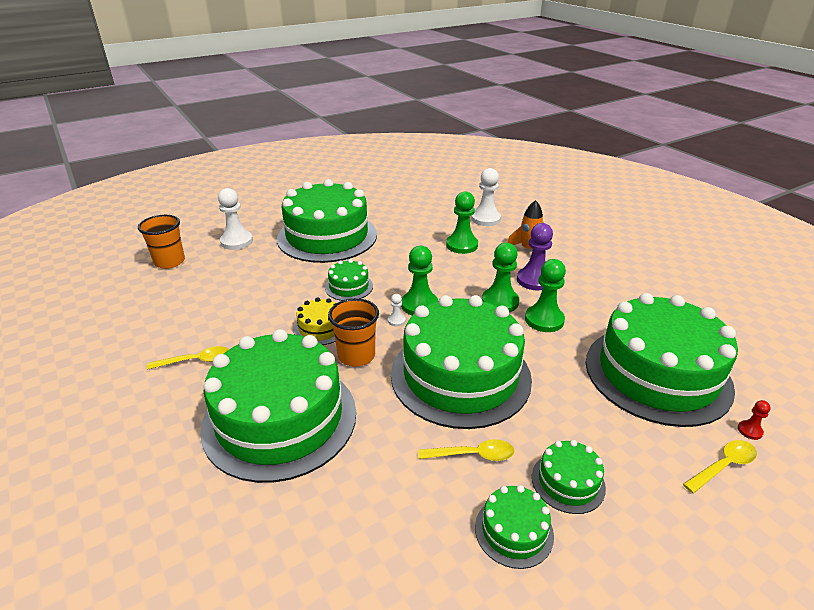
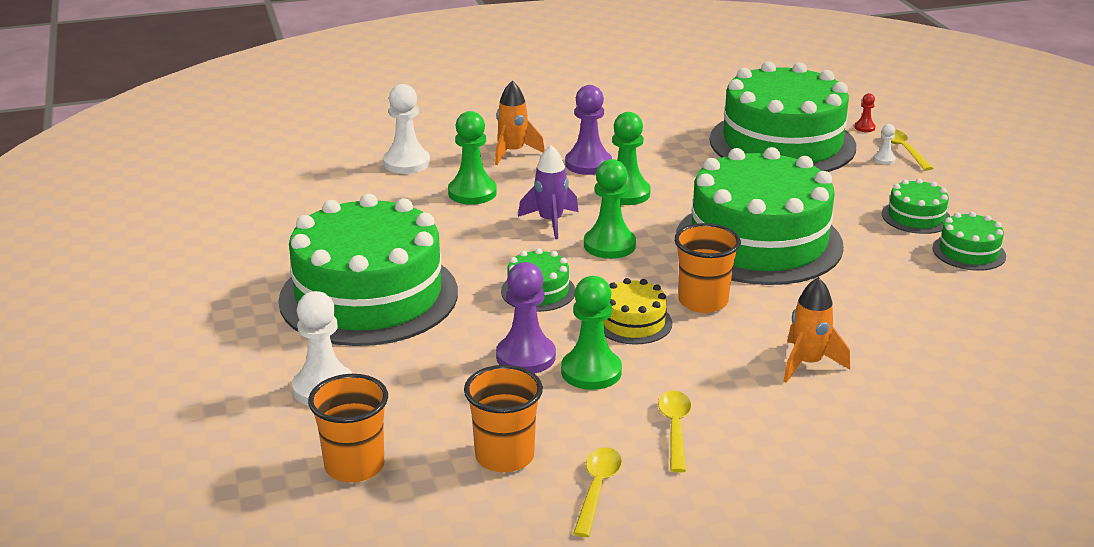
camera: 75 degrees left, 5 degrees down
(173, 302) = (504, 456): none -> orange cup
(273, 294) = (526, 357): none -> purple pawn
(280, 418) = (807, 363): green cake -> orange rocket
(396, 320) = (638, 265): white pawn -> white pawn (884, 159)
(440, 278) = (550, 222): none -> purple rocket
(473, 455) = (879, 255): yellow spoon -> yellow spoon (597, 489)
(544, 320) = (673, 176): green pawn -> green pawn (591, 372)

